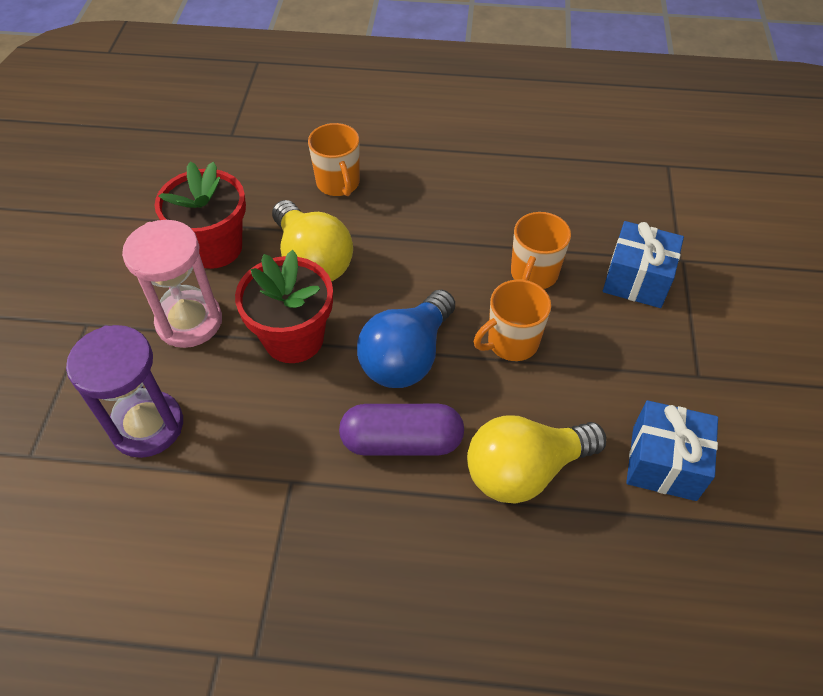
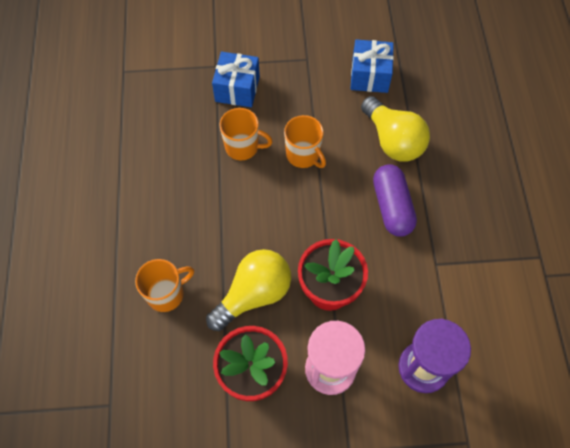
camera: 100 degrees left, 10 degrees up
(407, 356) = (328, 214): blue light bulb -> none

